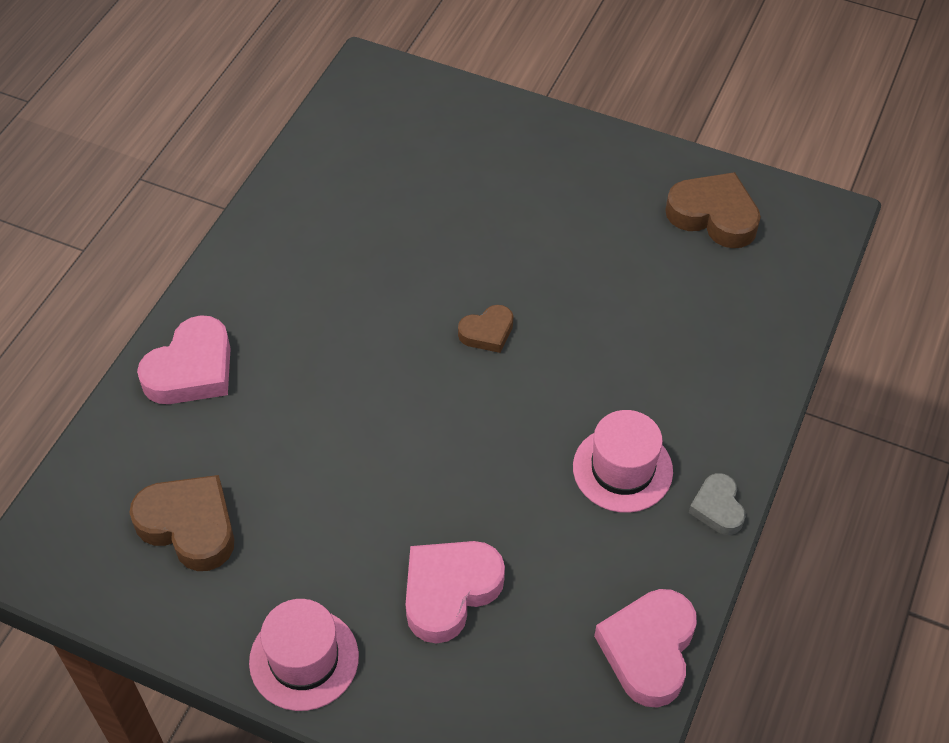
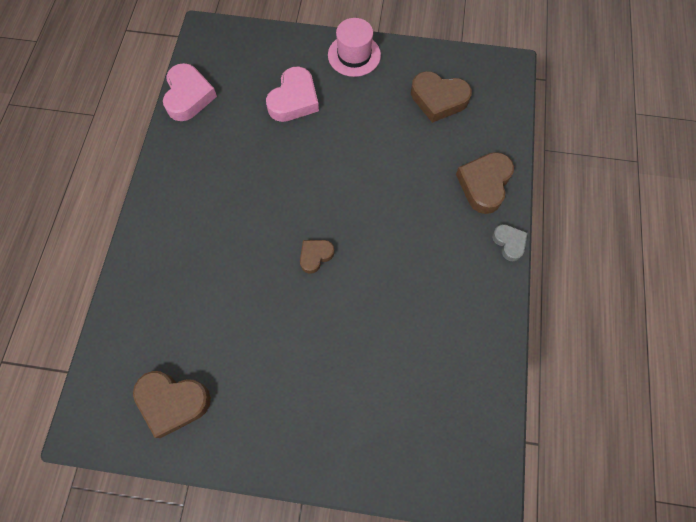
camera: 165 degrees right, 15 degrees up
(191, 369) = (484, 184): pink heart -> brown heart
(622, 469) = (214, 186): pink hat -> none
(717, 508) = (157, 176): grey heart -> grey heart (509, 243)

